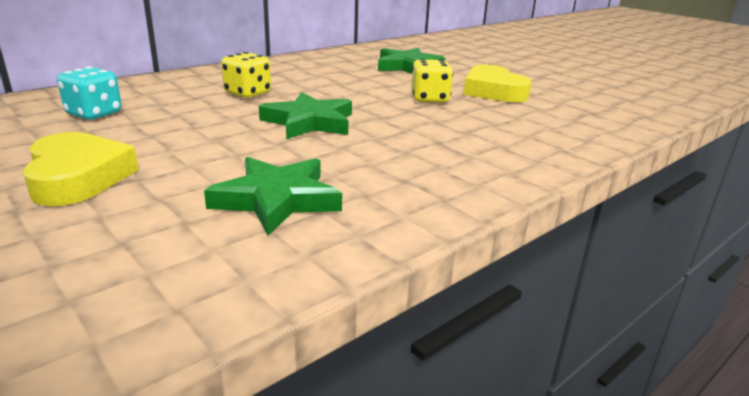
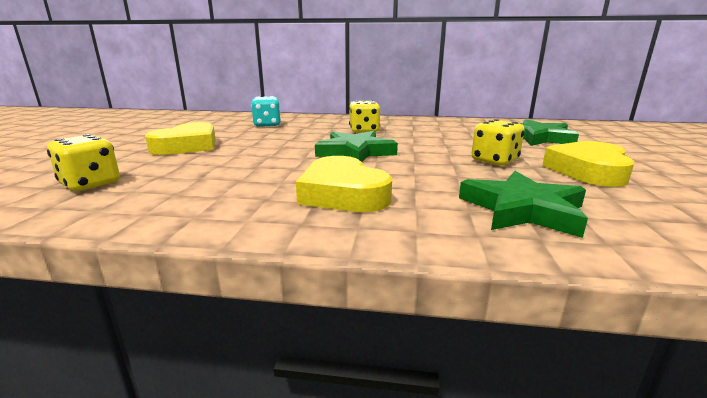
camera: 50 degrees right, 5 degrees down
(129, 268) = (91, 184): none -> yellow dice
(277, 199) = (218, 182): green star -> green star (523, 210)
(407, 165) = (342, 193): none -> yellow heart

